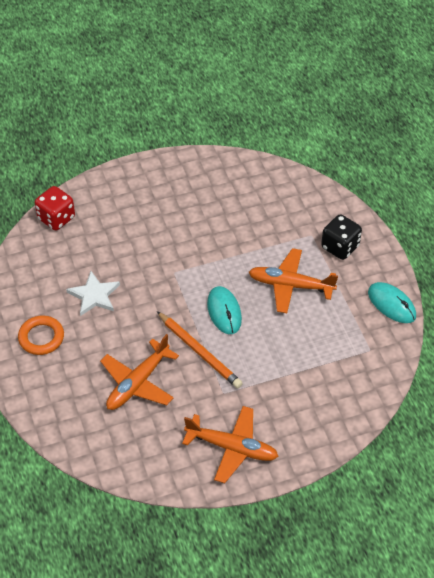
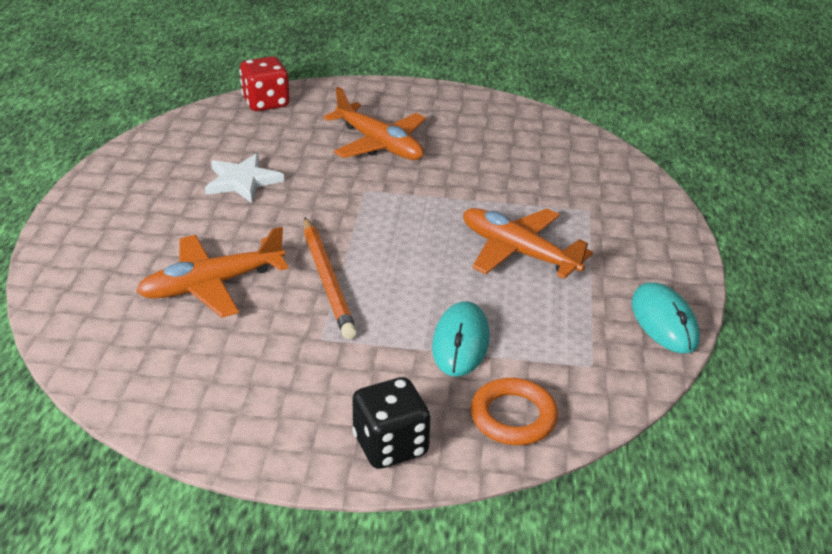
camera: 25 degrees right, 15 degrees down
(41, 337) = (137, 199): orange ring -> orange ring (513, 417)
(224, 311) = (399, 249): turquoise mouse -> turquoise mouse (460, 342)
(232, 448) = (276, 409): orange plane -> orange plane (379, 144)
(340, 247) = (623, 234): black dice -> black dice (390, 445)

